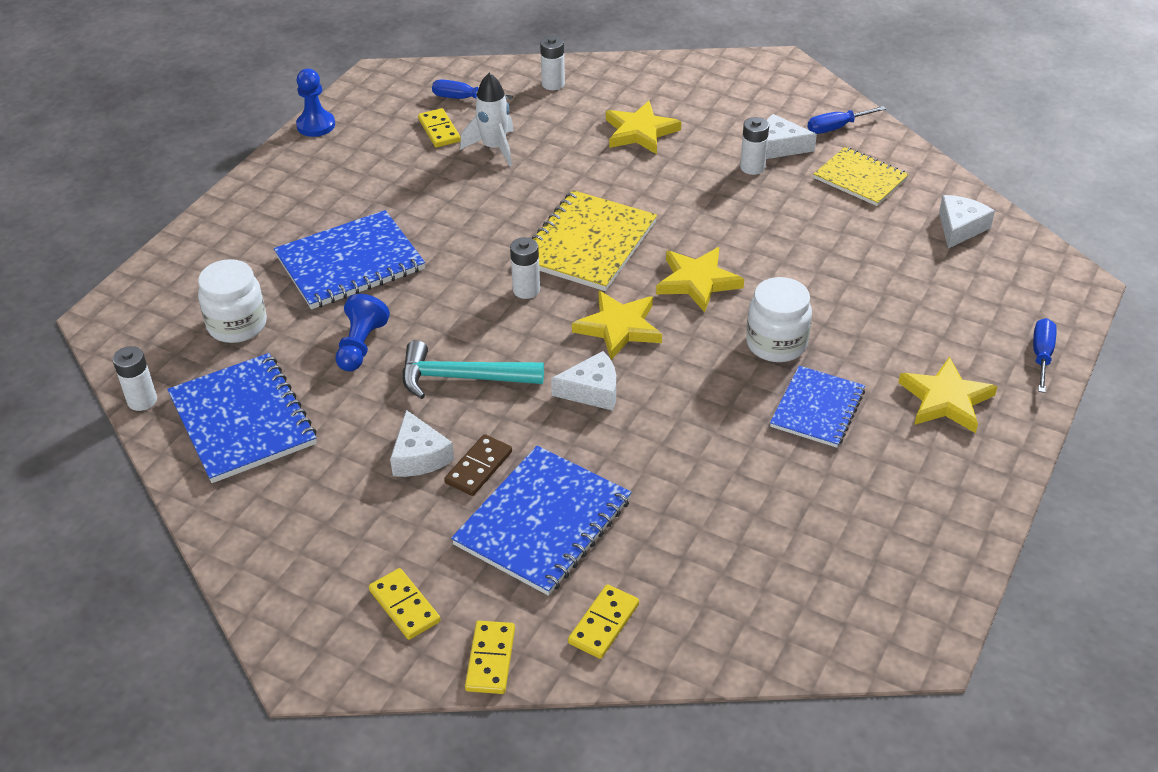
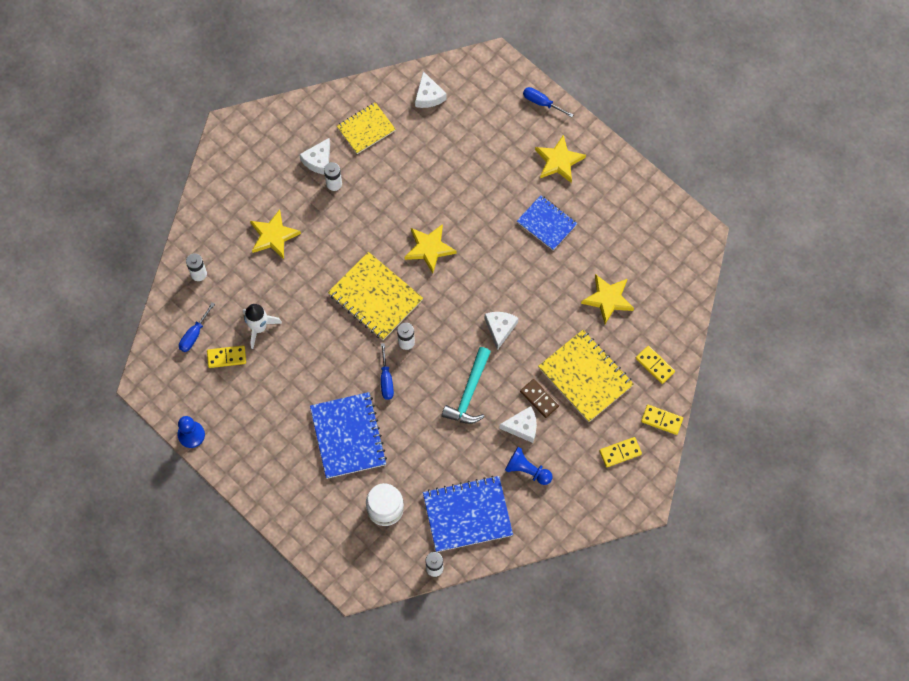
camera: 75 degrees left, 25 degrees up
(361, 345) = (425, 442): blue pawn -> blue pawn (527, 470)
(543, 522) = (585, 377): blue notebook -> yellow notebook
(619, 328) = (454, 301): yellow star -> yellow star (608, 299)
(776, 344) = (493, 226): white jar -> none
(836, 127) = (310, 122): blue screwdriver -> blue screwdriver (386, 380)
(960, 228) = (428, 96): white cheese -> white cheese turned 150 degrees counterclockwise

